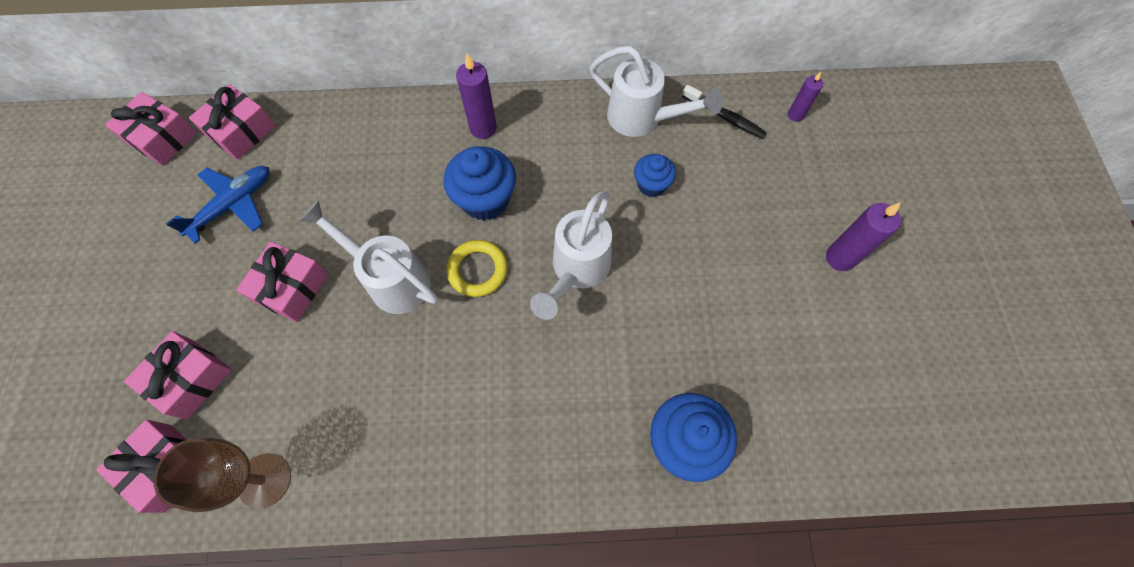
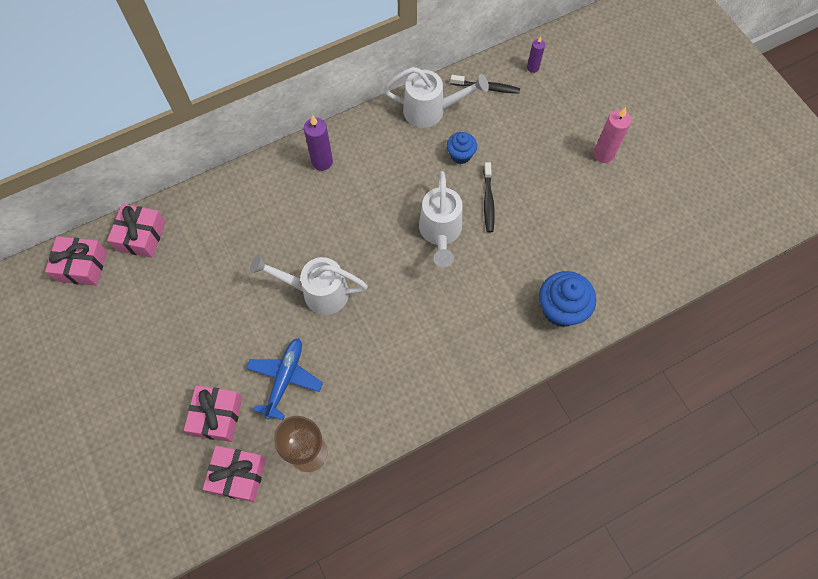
camera: 25 degrees left, 0 degrees up
(233, 205) = (170, 291): blue plane -> blue plane (285, 379)
(291, 288) = (250, 328): pink gift -> none
(477, 270) = (373, 261): yellow ring -> none
(485, 200) = (352, 212): blue cupcake -> none
(657, 256) = (488, 201): none -> black toothbrush
(840, 258) = (603, 154): purple candle -> pink candle

